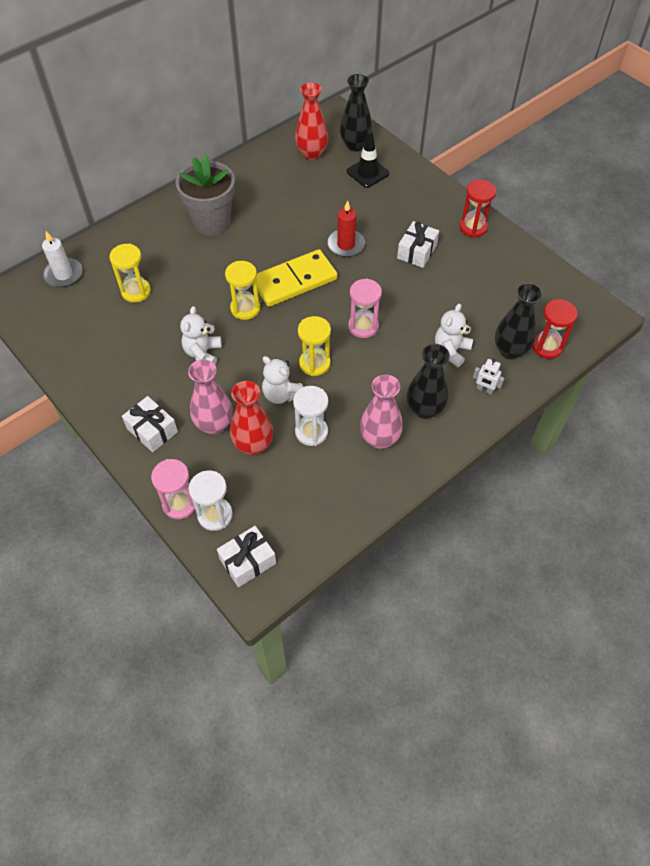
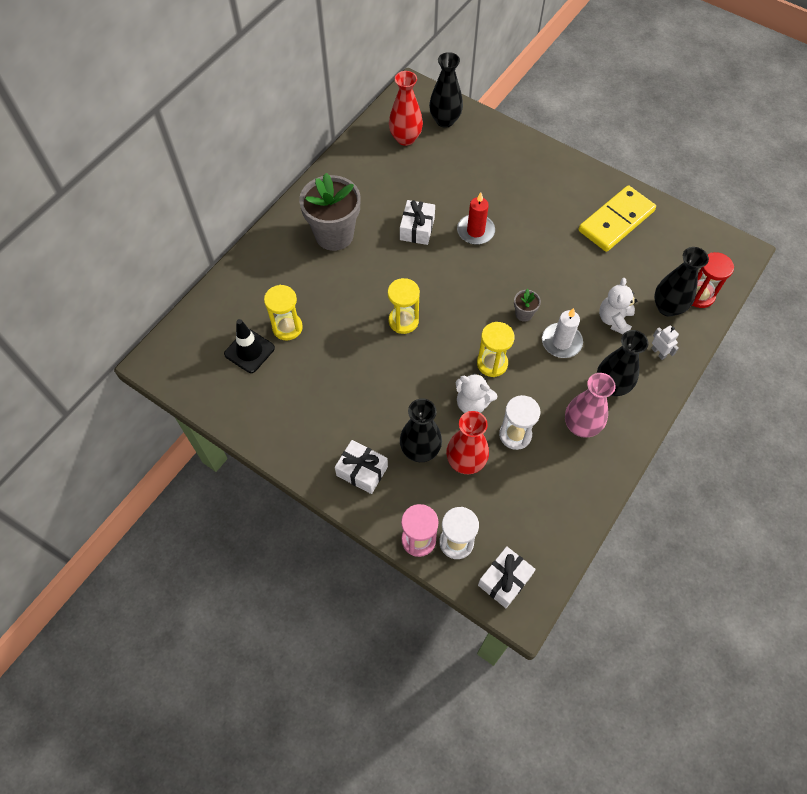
camera: 15 degrees left, 5 degrees up
(63, 274) = (205, 325): white candle -> white candle (561, 342)
(203, 353) = (380, 378): white teddy bear -> none
(214, 424) = (420, 450): pink vase -> black vase
(294, 281) = (440, 281): yellow domino -> yellow domino (616, 221)
(363, 326) = (523, 314): pink hourglass -> grey flower pot
(367, 172) = (468, 148): black traffic cone -> black traffic cone (249, 351)
(417, 251) = (546, 224): white gift -> white gift (417, 229)
(473, 227) = (589, 186): red hourglass -> none
(484, 389) = (658, 352): white robot -> white robot turned 135 degrees counterclockwise

